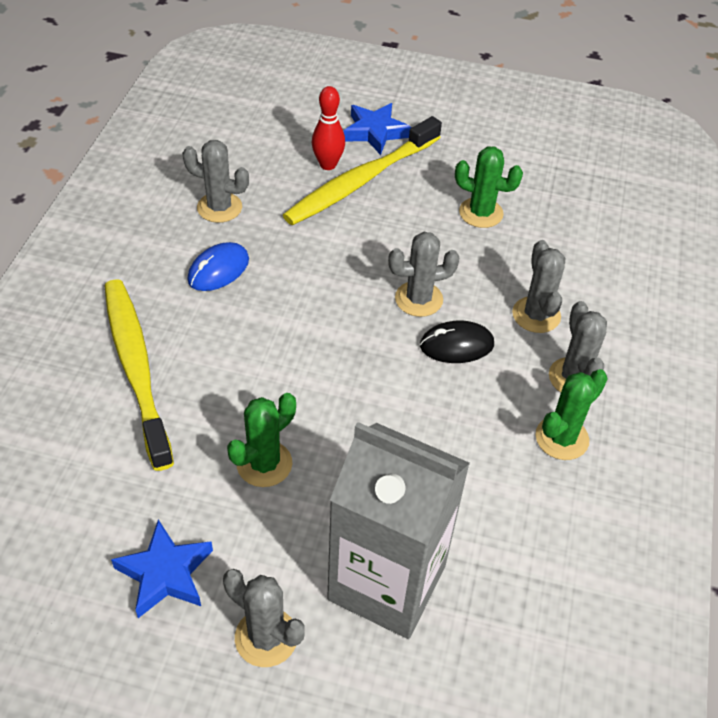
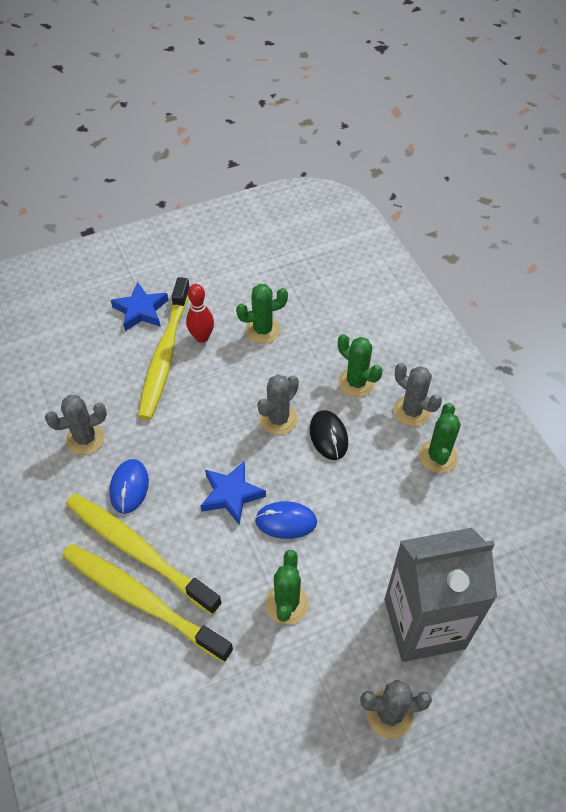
camera: 35 degrees left, 5 degrees up
(165, 573) = (294, 724): blue star -> blue star (231, 494)
(174, 326) = (138, 551): none -> yellow toothbrush
(328, 165) = (131, 356): red bowling pin -> red bowling pin (202, 337)
(336, 392) = (286, 521): none -> blue mouse
(456, 345) = (328, 436): black mouse -> black mouse turned 60 degrees counterclockwise
(536, 315) = (356, 382): grey cactus -> green cactus

